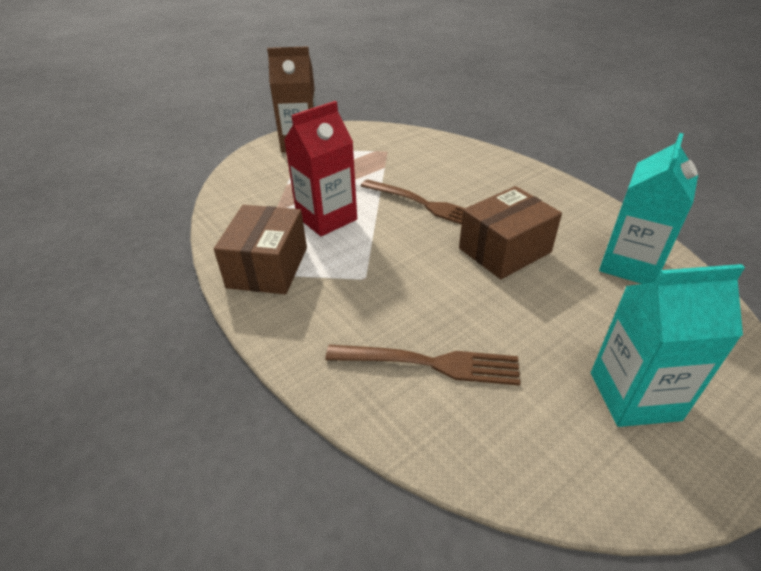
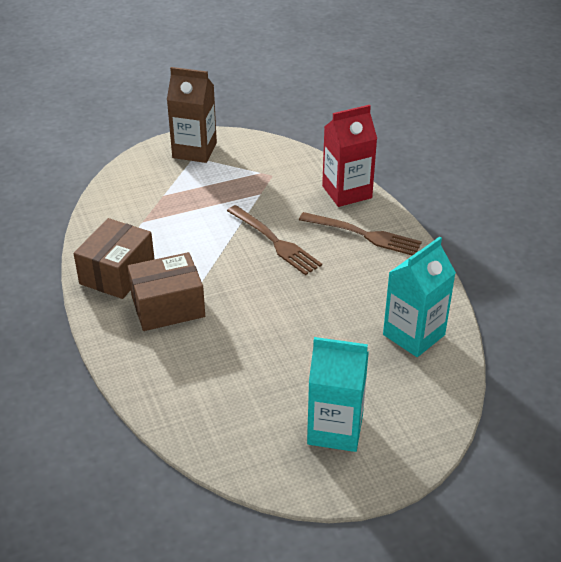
camera: 15 degrees right, 0 degrees up
(326, 218) = (183, 237): red carton -> red carton (347, 192)
(430, 363) = (203, 374): brown fork -> brown fork (363, 235)
(505, 250) = (317, 299): brown box -> brown box (168, 306)

